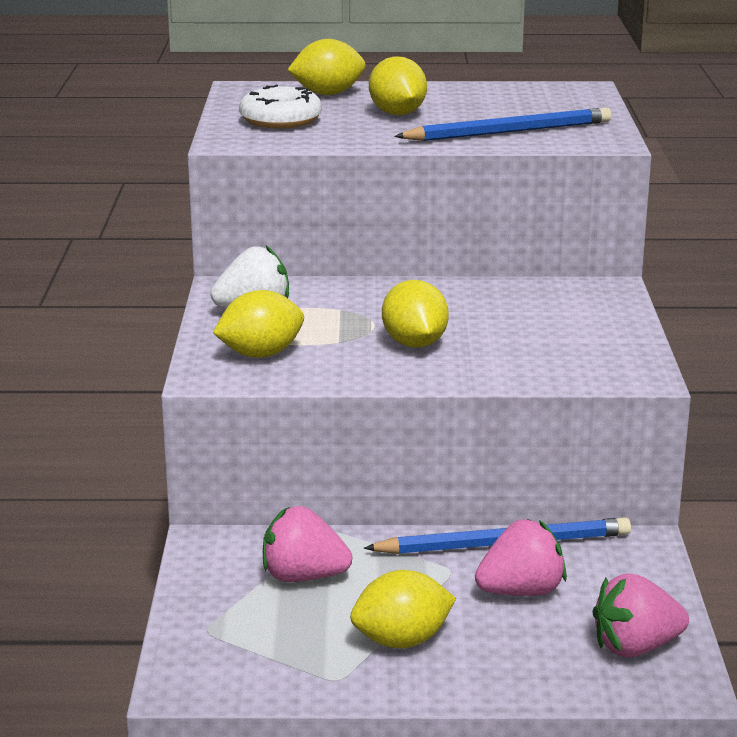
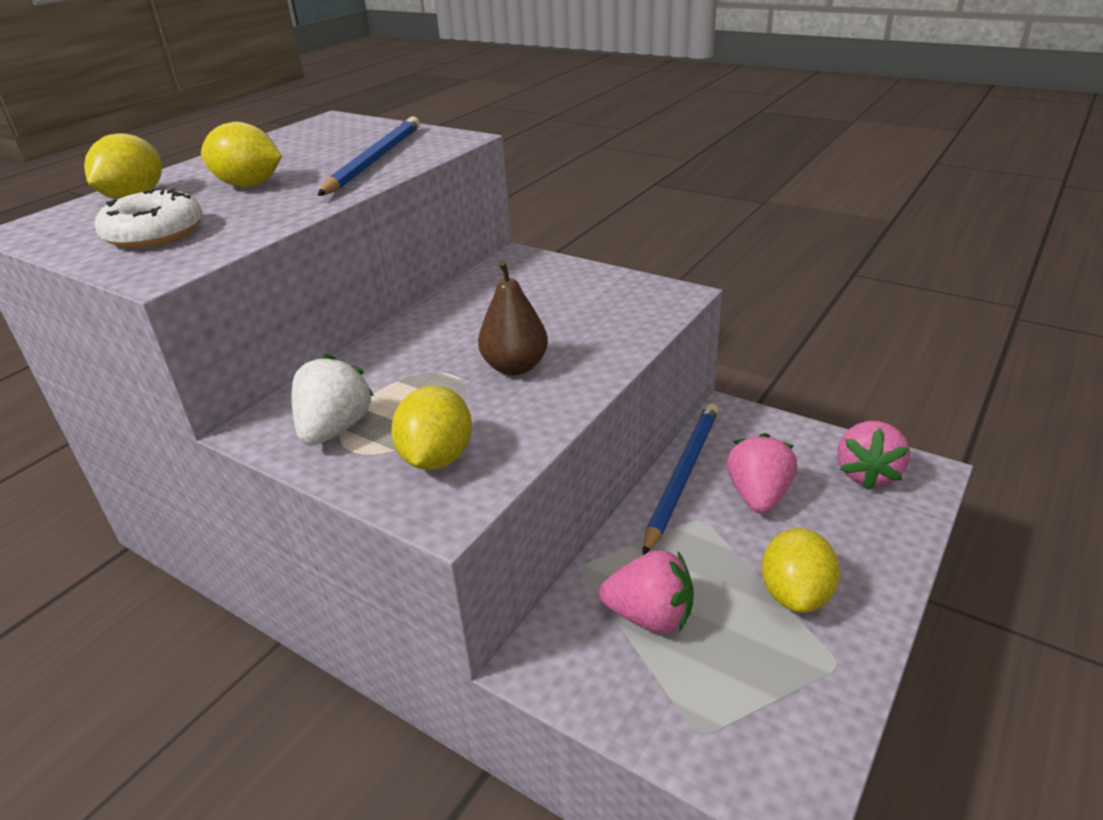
camera: 55 degrees left, 10 degrees up
(303, 577) = (650, 616): pink strawberry -> pink strawberry turned 120 degrees counterclockwise
(414, 344) = (515, 367): yellow lemon -> brown pear

